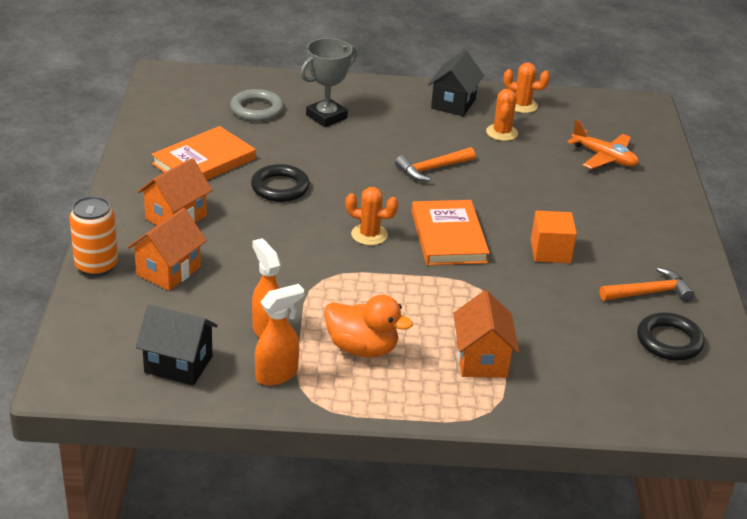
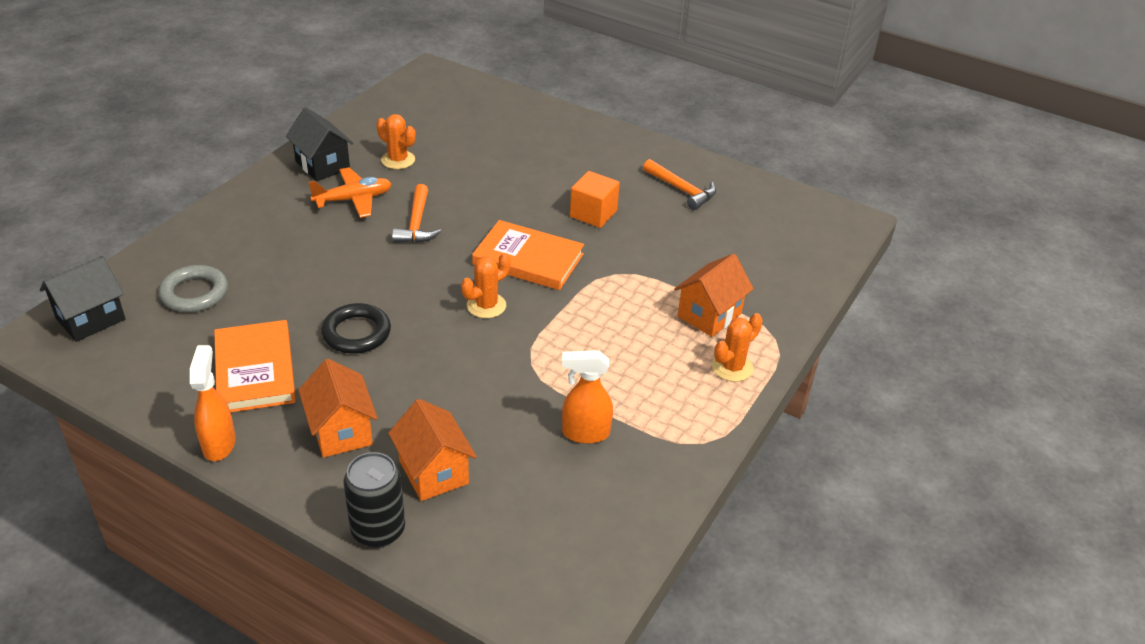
camera: 60 degrees left, 5 degrees up
(96, 266) = (378, 530): orange can -> black can
(178, 364) = (595, 519): black house -> black house (90, 319)
(277, 375) = (654, 452): orange spray bottle -> orange spray bottle (219, 444)
(326, 117) = (261, 251): grey trophy -> none
(362, 348) = (650, 380): orange duck -> none
(481, 360) = (709, 315): orange house -> orange house turned 75 degrees counterclockwise
(522, 105) = (366, 130): orange cactus -> orange cactus (732, 367)
(604, 157) = (487, 126): orange plane -> orange plane (353, 199)
(649, 293) = (682, 190): orange hammer -> orange hammer turned 120 degrees clockwise
(669, 341) = (745, 209): black ring -> none

